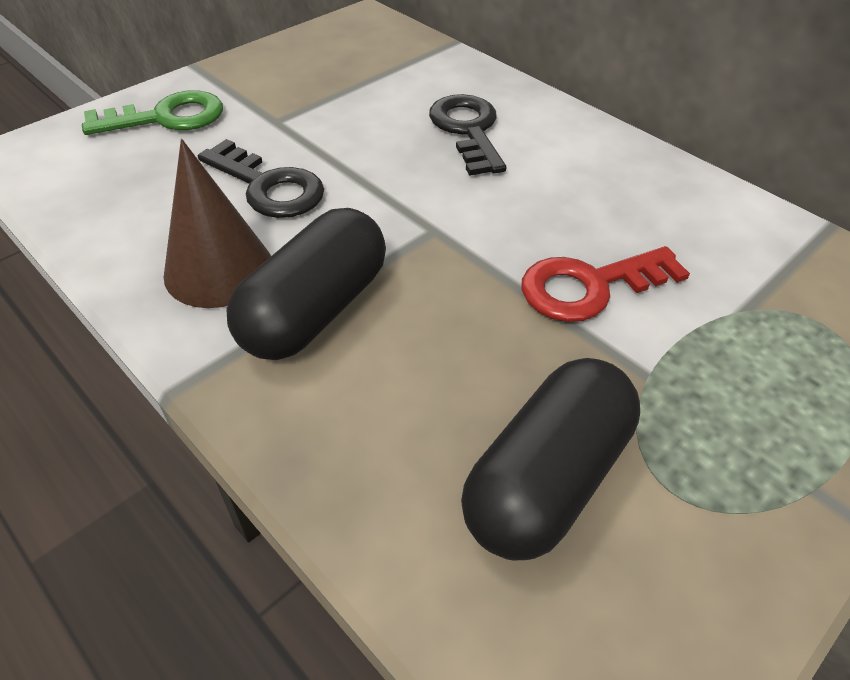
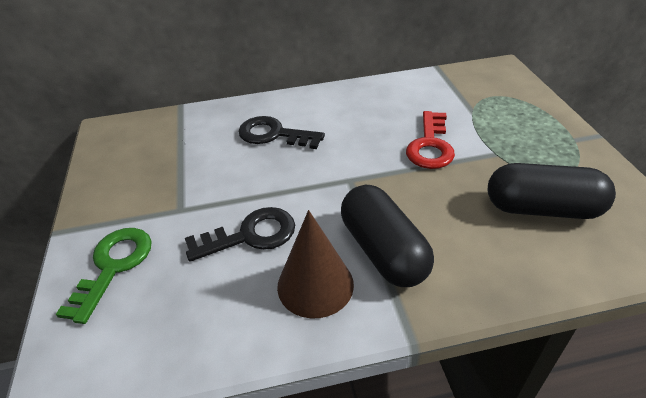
camera: 55 degrees left, 5 degrees down
(546, 479) = (542, 209): black capsule -> black capsule turned 60 degrees counterclockwise

